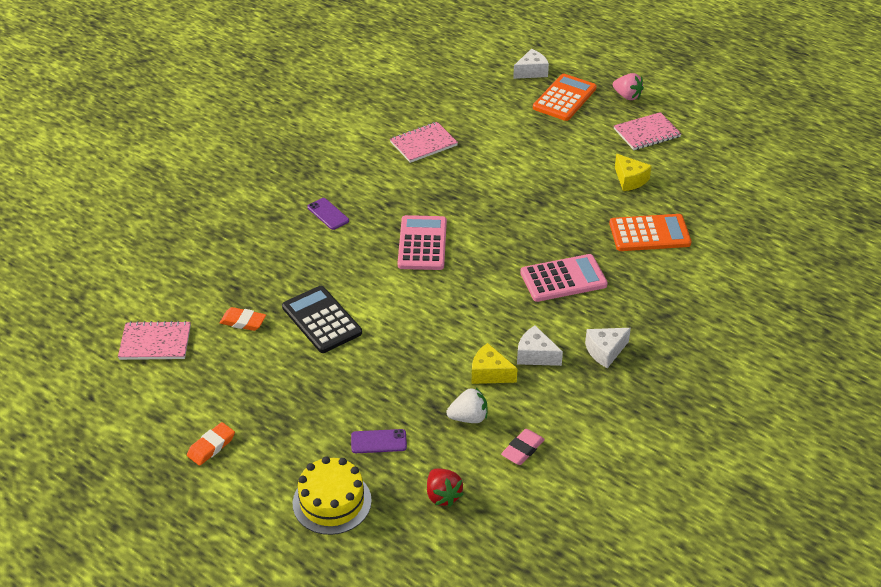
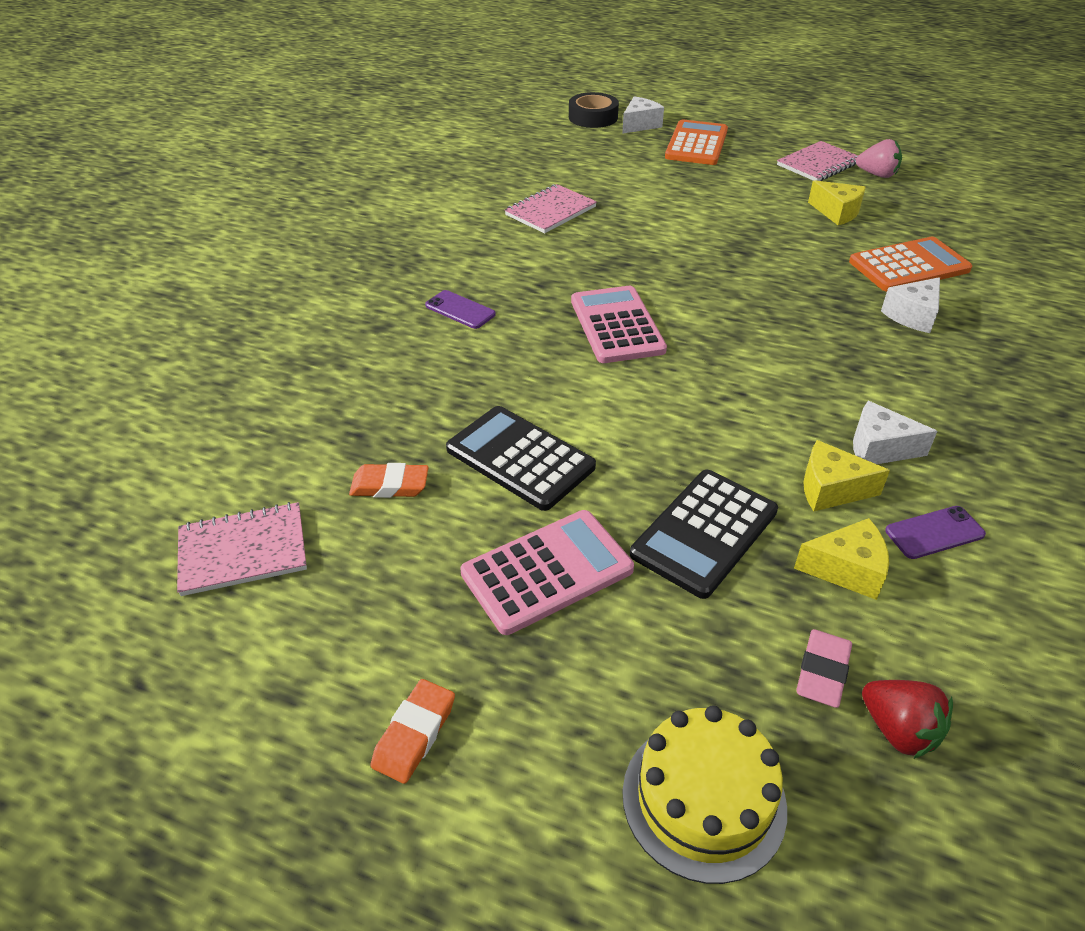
camera: 15 degrees left, 0 degrees up
(378, 441) = (723, 649): purple phone -> purple phone (934, 533)
(403, 382) = (704, 532): none -> black calculator
(468, 417) = (846, 569): white strawberry -> yellow cheese
(499, 58) = (593, 117): none -> black tape
(522, 449) = (970, 606): pink eraser -> pink eraser (822, 672)
(563, 279) = (841, 337): pink calculator -> pink calculator (547, 572)
(605, 351) = (973, 423): white cheese -> white cheese (912, 315)
(627, 96) = (768, 133): pink strawberry -> pink strawberry (877, 175)

